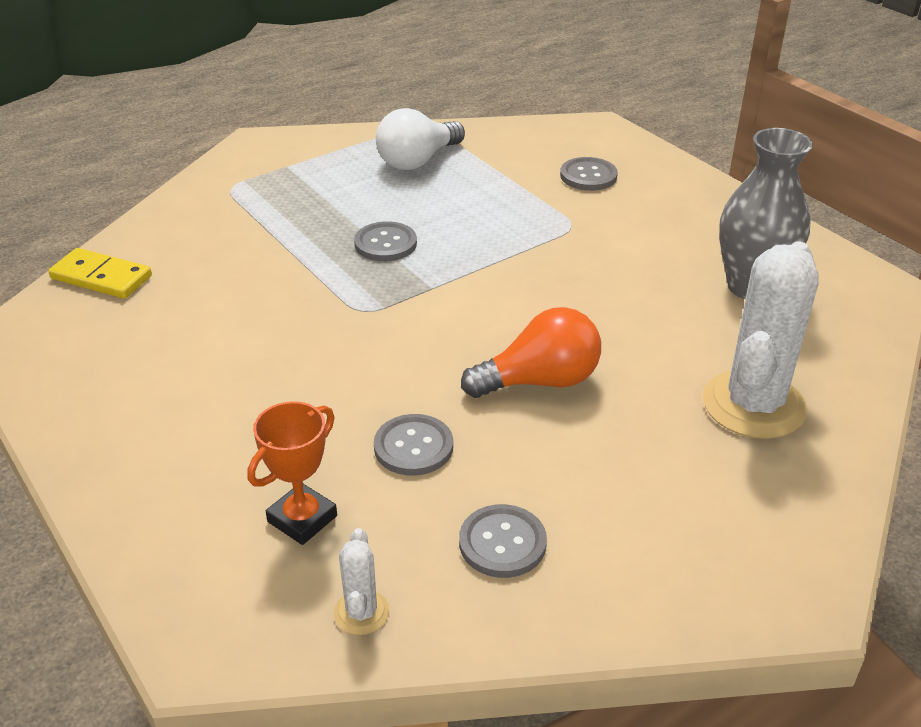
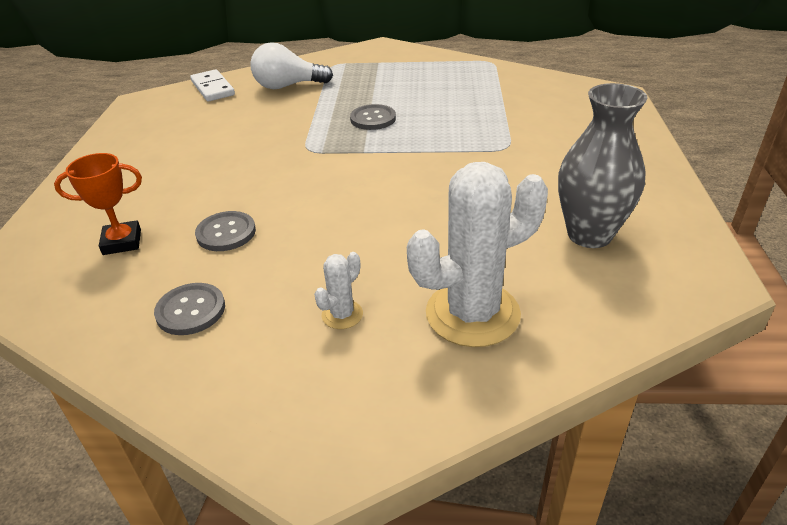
camera: 40 degrees right, 0 degrees up
(101, 277) = (212, 88): yellow domino -> white domino
(361, 612) = (74, 305): white cactus -> white cactus (342, 315)
(417, 161) = (458, 80): white light bulb -> white light bulb (287, 86)
(540, 381) = (348, 230): orange light bulb -> none
(588, 176) = (563, 121): grey button -> none

